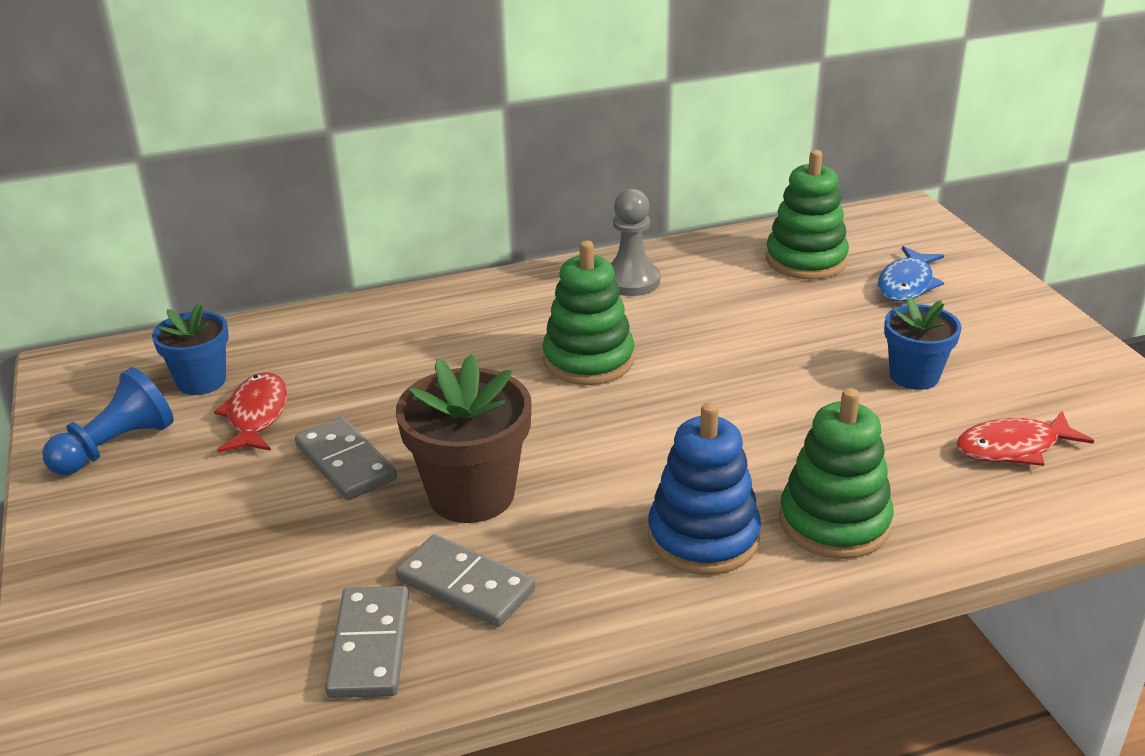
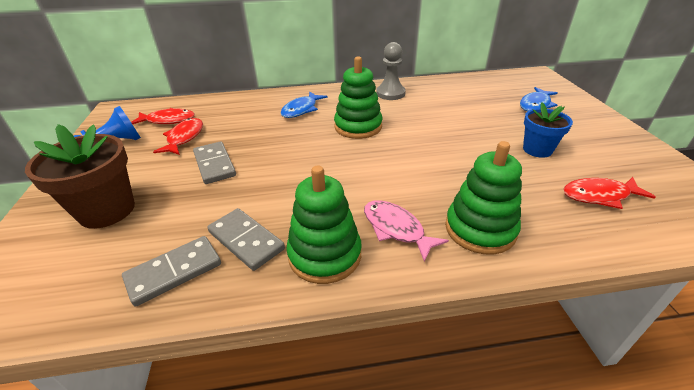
camera: 10 degrees right, 5 degrees up
(201, 381) = (168, 120): blue flower pot -> red fish
(370, 646) = (174, 272): grey domino -> grey domino turned 45 degrees clockwise
(465, 333) = (301, 110): none -> blue fish
(471, 494) = (271, 188): brown flower pot -> brown flower pot (107, 210)
(703, 537) = (396, 229): blue stacking toy -> pink fish
(806, 260) = (482, 91): green stacking toy -> green stacking toy (325, 255)

